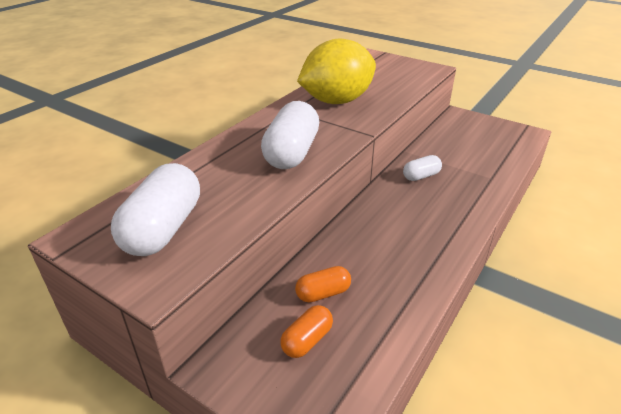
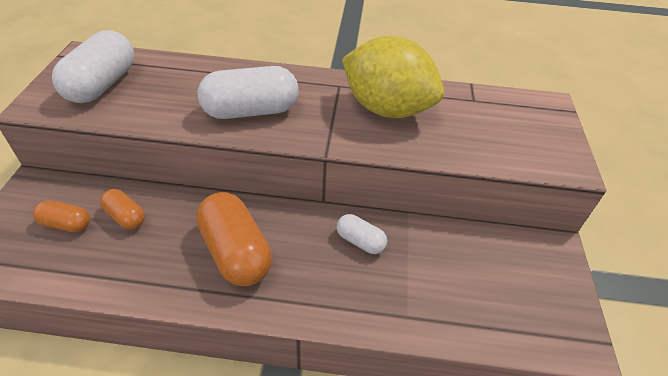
camera: 60 degrees right, 10 degrees up
(163, 229) = (102, 84): white capsule -> white capsule turned 60 degrees counterclockwise
(403, 235) = (236, 252): none -> orange capsule

